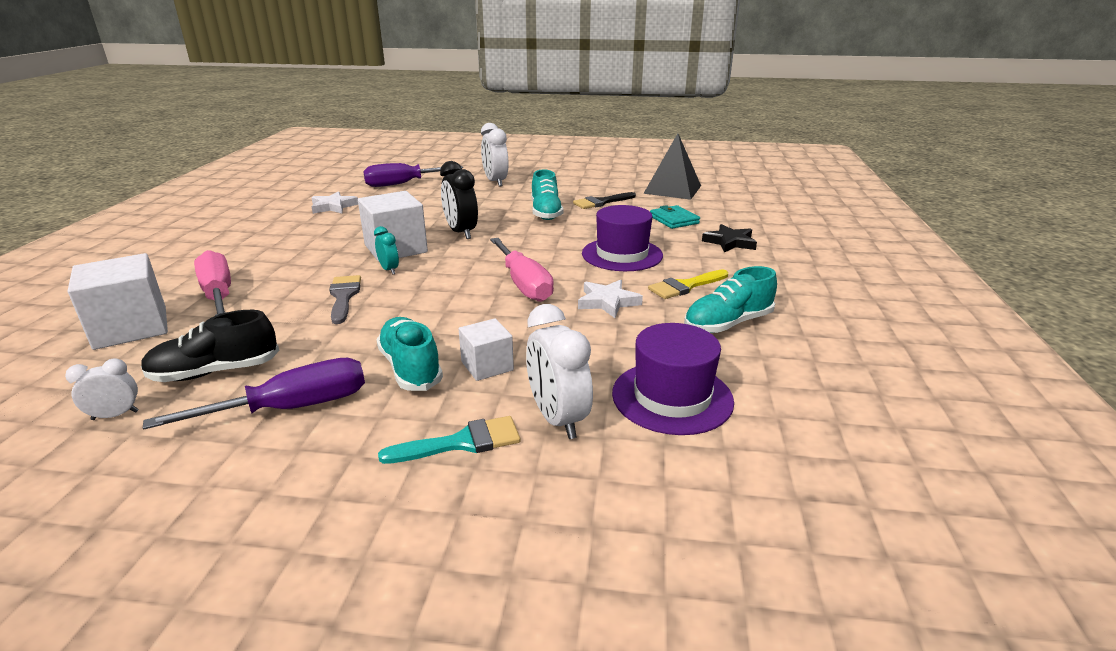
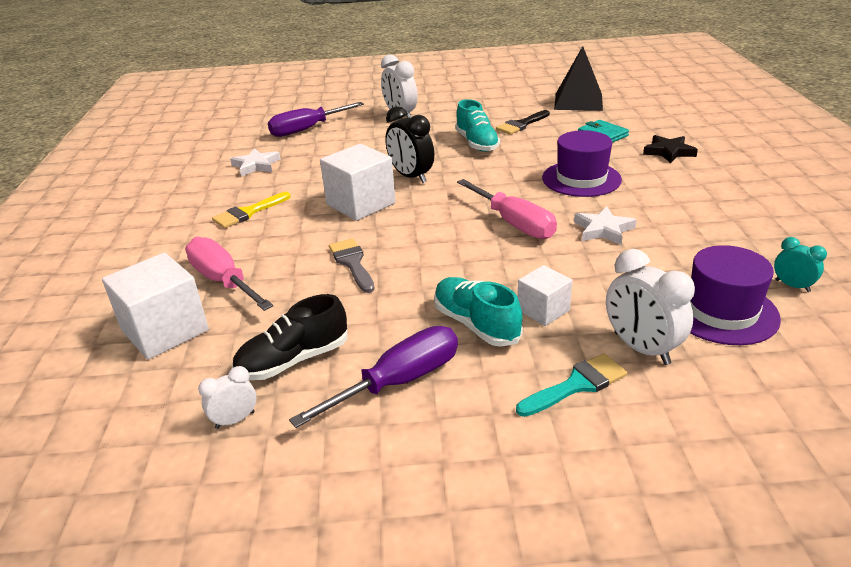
camera: 10 degrees left, 5 degrees up
(389, 270) = (373, 228): turquoise clock -> turquoise clock (792, 286)
(685, 286) = (660, 203): yellow brush -> yellow brush (248, 212)
(727, 324) = (721, 235): turquoise shoe -> none

